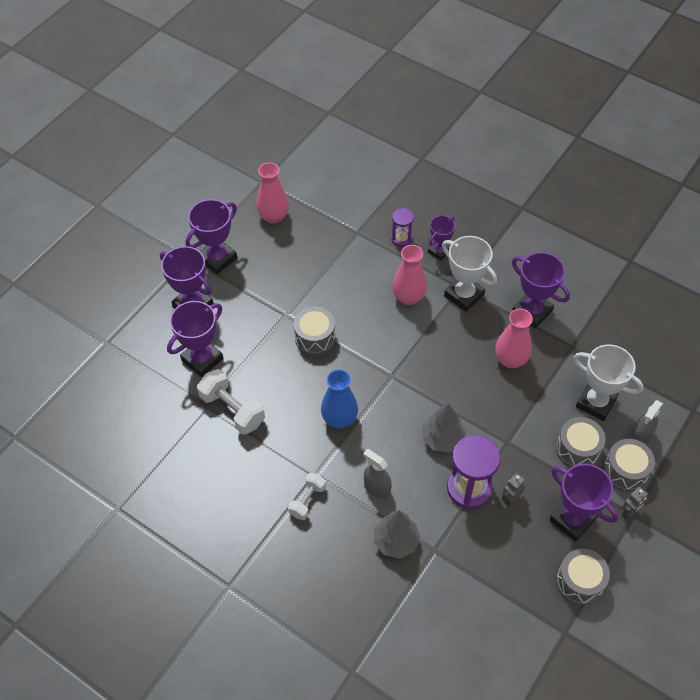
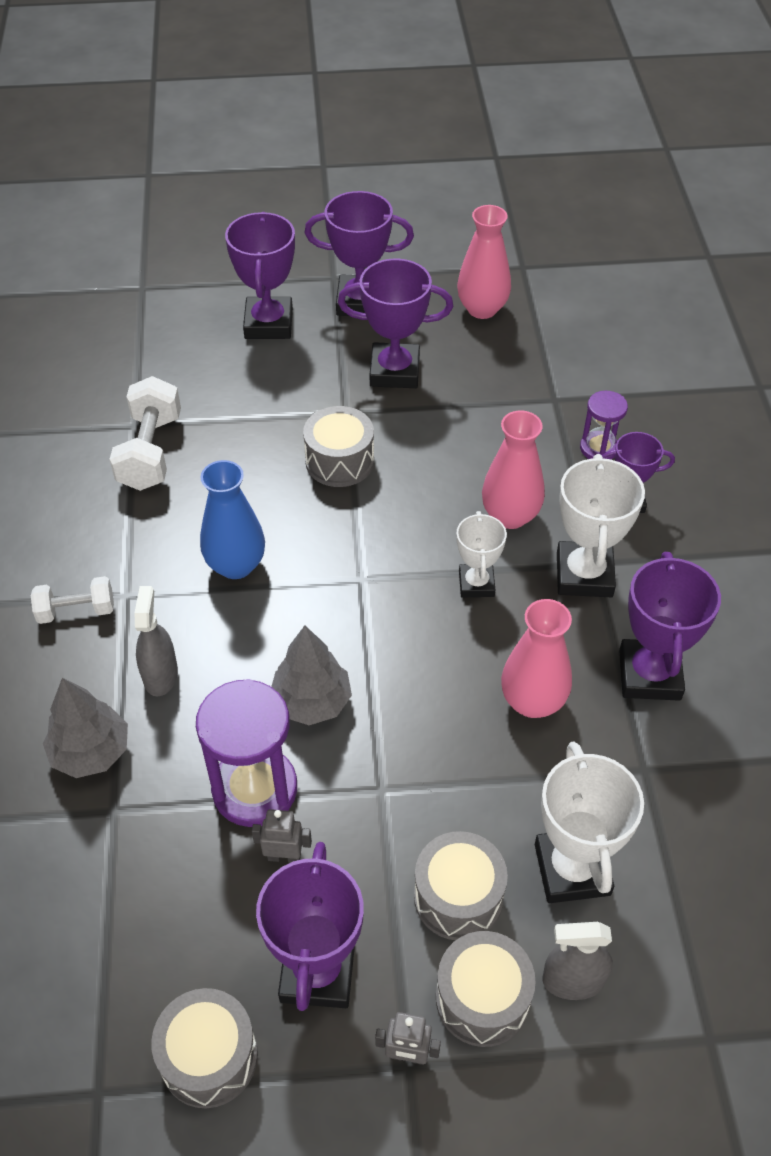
camera: 50 degrees right, 5 degrees down
(202, 359) = (198, 380): purple trophy -> purple trophy (394, 371)
(434, 336) = (476, 584): none -> white trophy

